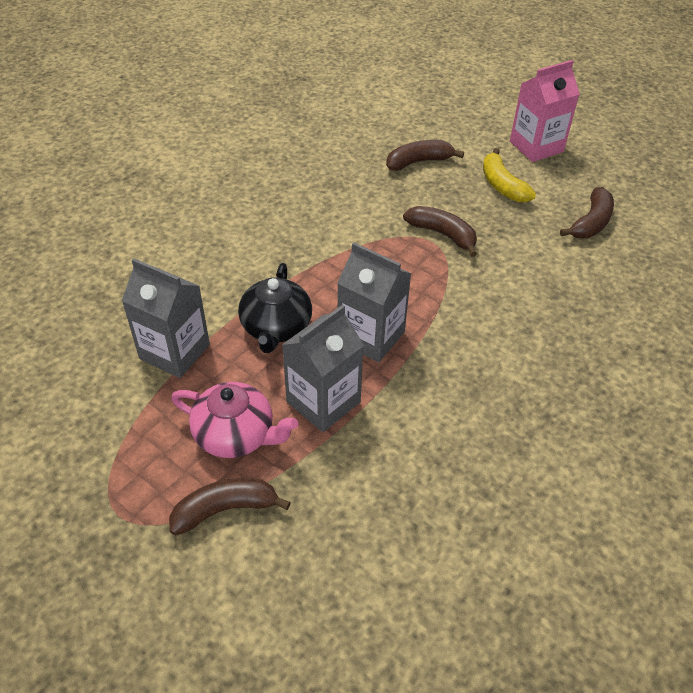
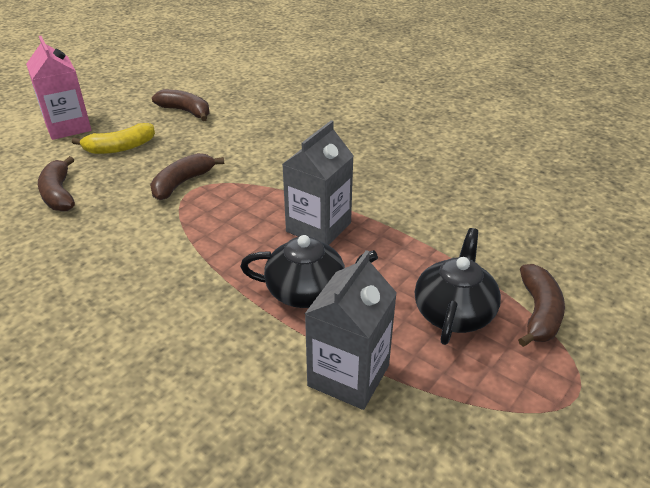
camera: 90 degrees left, 10 degrees down
(225, 509) = (538, 313): brown banana -> brown banana turned 150 degrees counterclockwise
(236, 434) = (453, 312): pink teapot -> black teapot
(323, 402) = (402, 255): grey carton -> none

